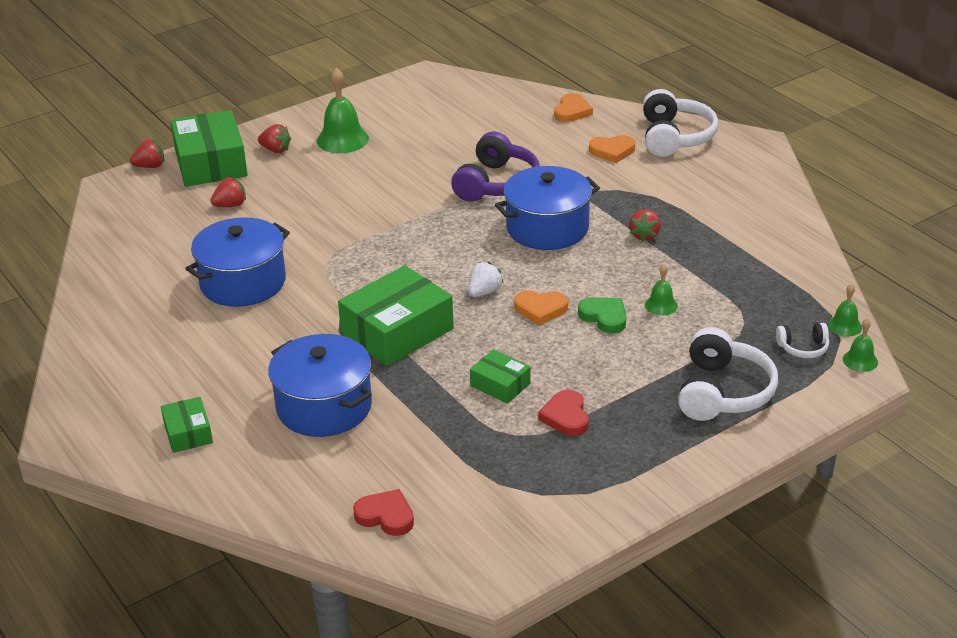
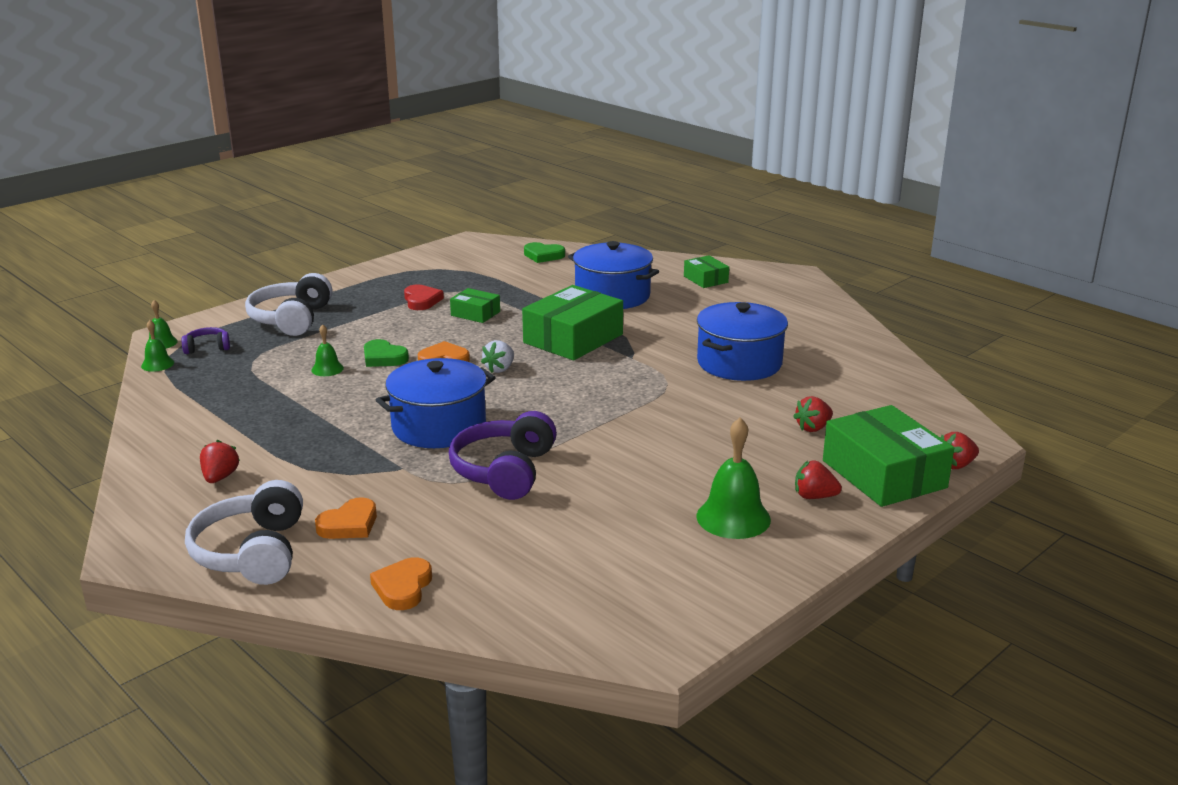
camera: 170 degrees right, 10 degrees down
(386, 516) = (543, 255): red heart -> green heart
(612, 151) = (349, 524): orange heart -> orange heart turned 150 degrees clockwise
(644, 235) = (329, 426): red strawberry -> red strawberry (220, 477)
(803, 348) = (207, 348): white headphones -> purple headphones

